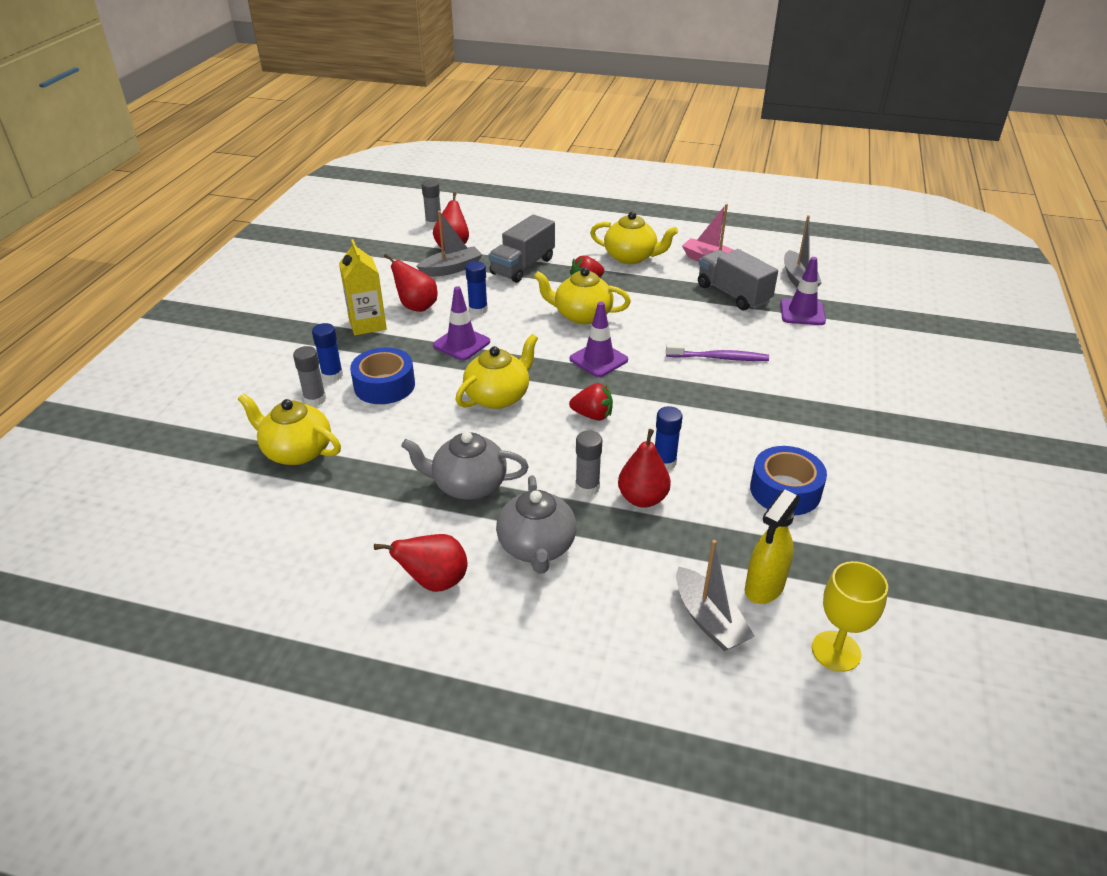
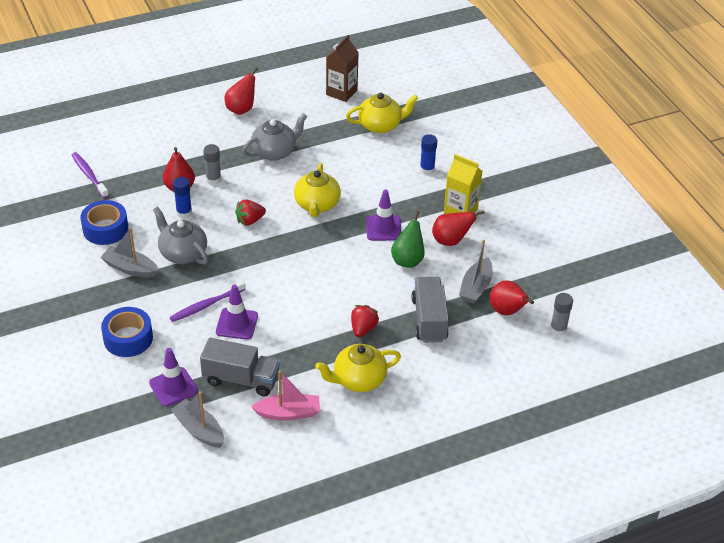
camera: 140 degrees right, 5 degrees up
(267, 528) = (341, 92): none -> brown carton
(315, 399) = (414, 152): grey glue stick -> none
(384, 385) = (389, 179): blue tape -> blue tape (128, 338)
(478, 310) = (408, 260): blue glue stick -> green pear
(537, 547) = (211, 142): grey teapot -> grey teapot (182, 253)
(581, 315) = (333, 294): yellow teapot -> none
(598, 359) = (284, 262): purple traffic cone -> purple traffic cone (237, 324)
(709, 619) = (107, 151): grey boat -> grey boat (130, 268)
(764, 587) = (89, 175): yellow spray bottle -> purple toothbrush
(836, 651) = (42, 165): yellow goblet -> none

